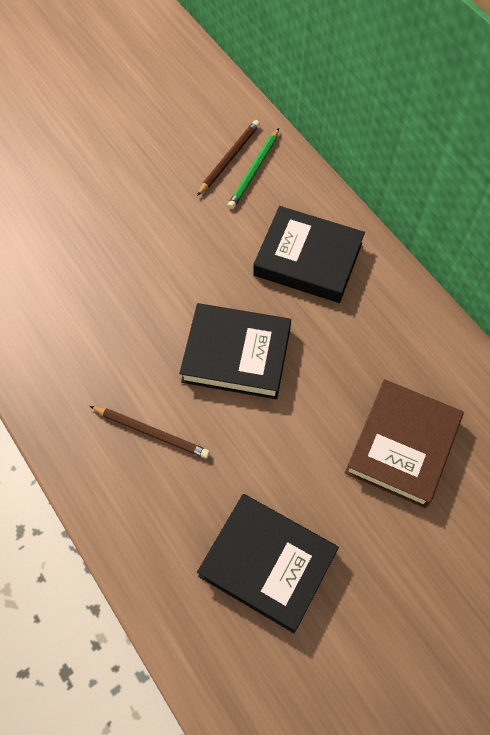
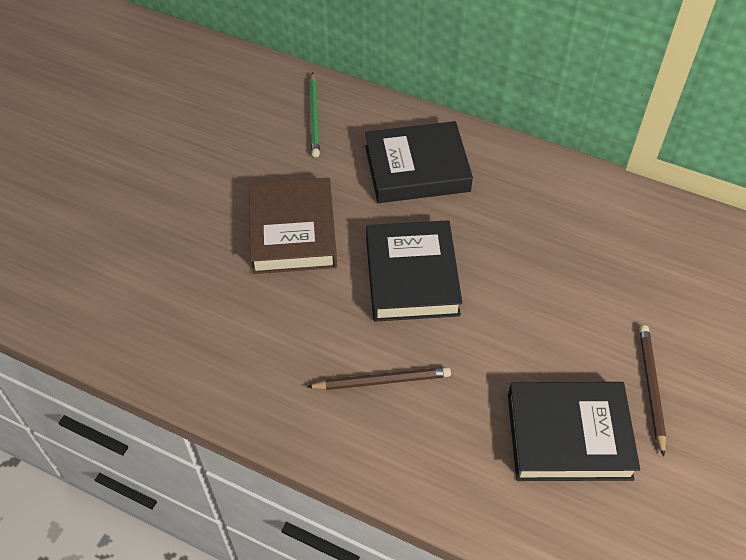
camera: 30 degrees left, 10 degrees down
(229, 158) = (283, 116): brown pencil -> brown pencil (651, 388)
(236, 355) = (411, 276): black book -> black book turned 75 degrees counterclockwise
(402, 446) = (608, 280): brown book -> brown book (293, 231)

